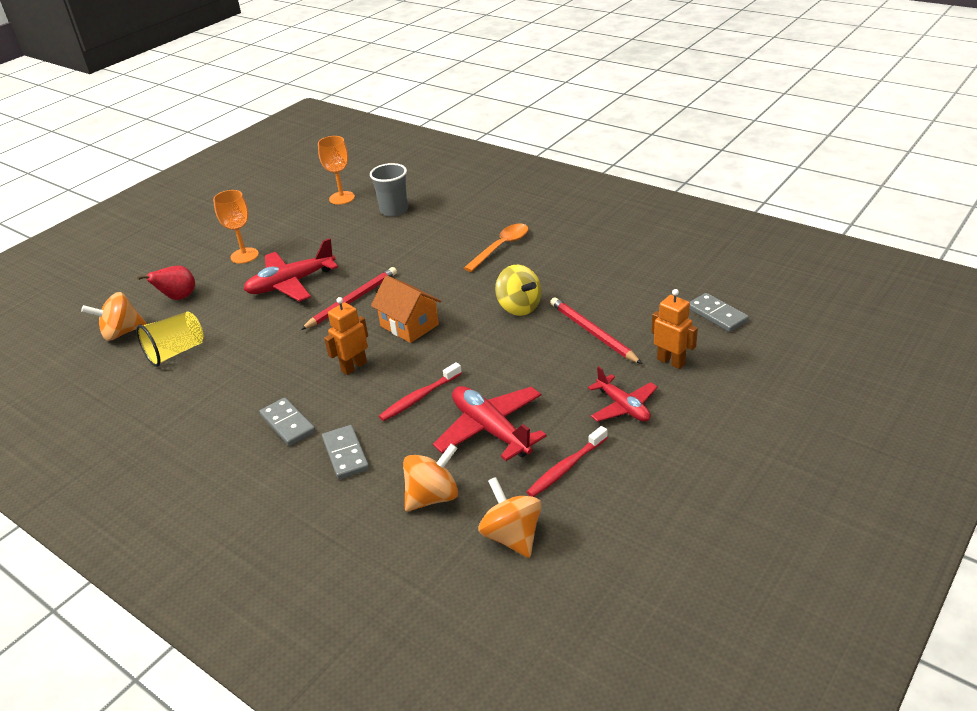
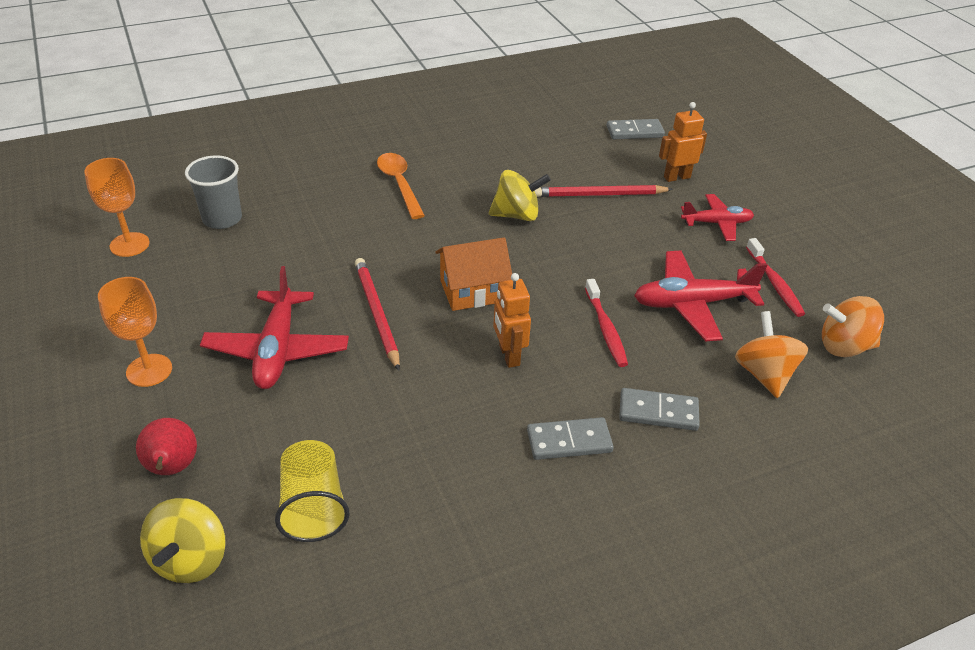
camera: 65 degrees left, 5 degrees up
(121, 333) = (190, 559): orange spinning top -> yellow spinning top

